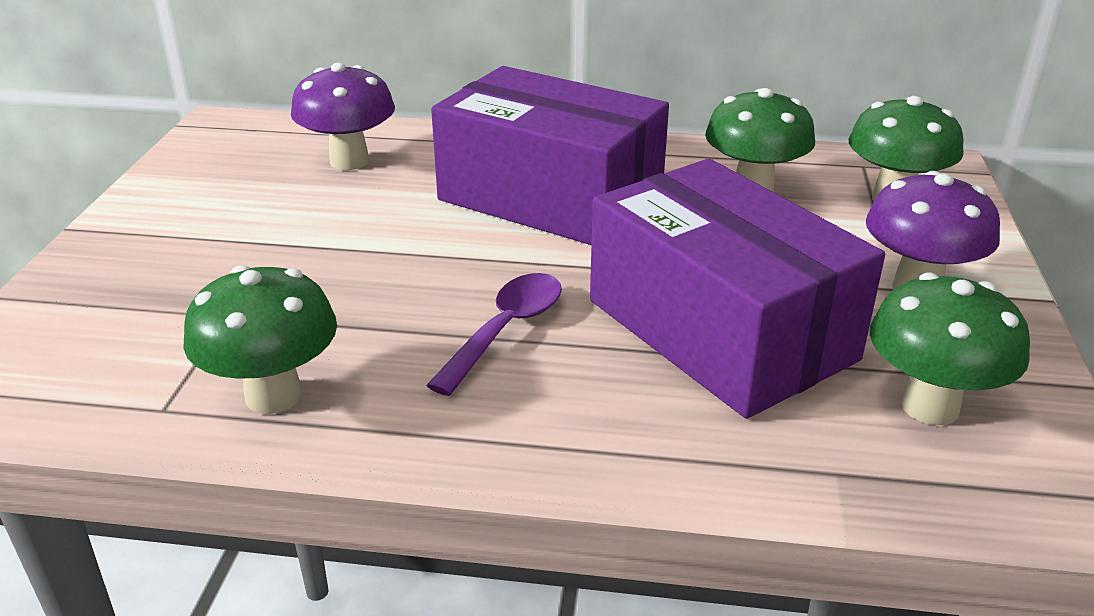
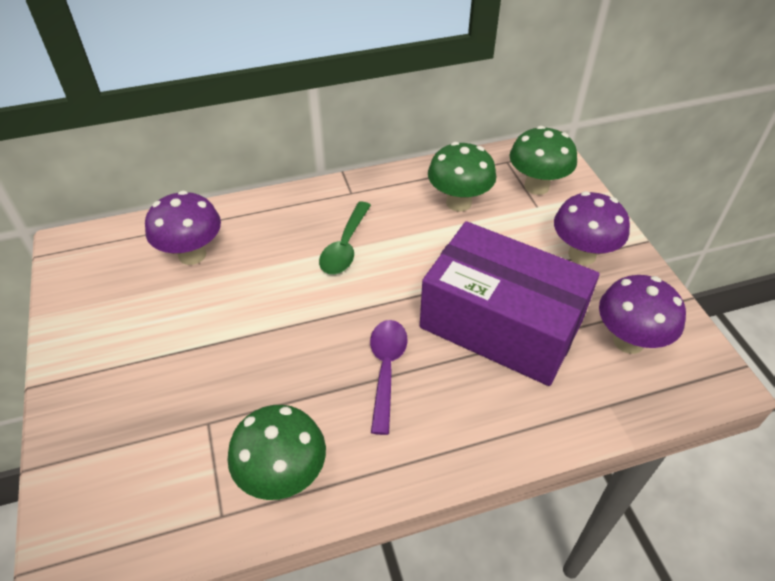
camera: 25 degrees left, 15 degrees up
(550, 197) = (345, 247): purple box -> green spoon
(930, 406) = (628, 341): green mushroom -> purple mushroom

